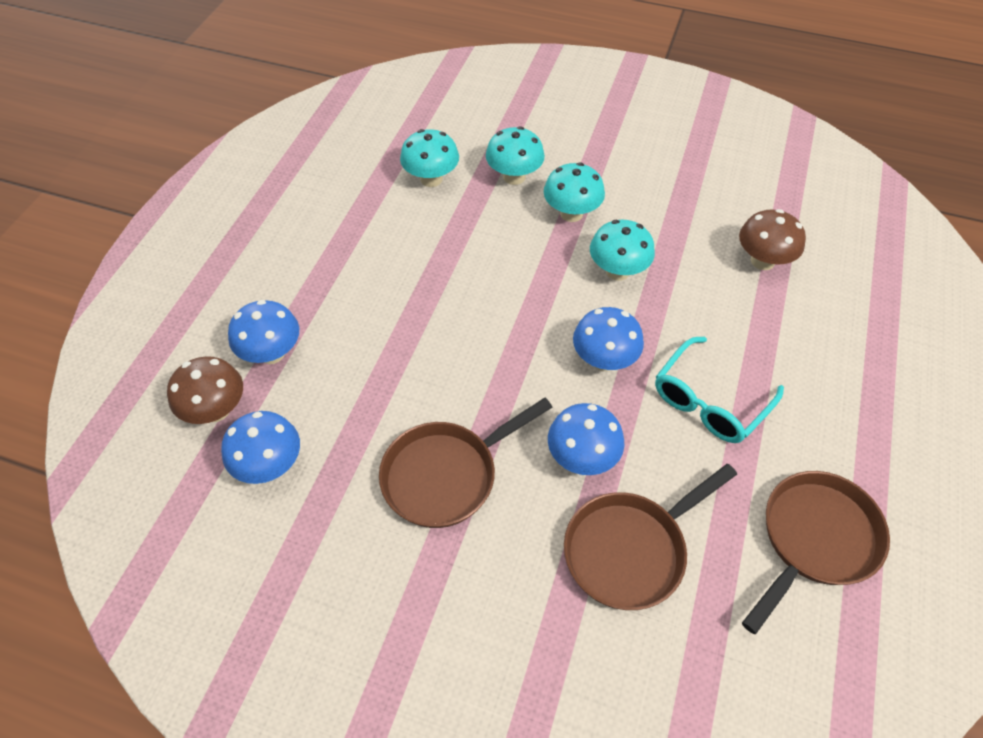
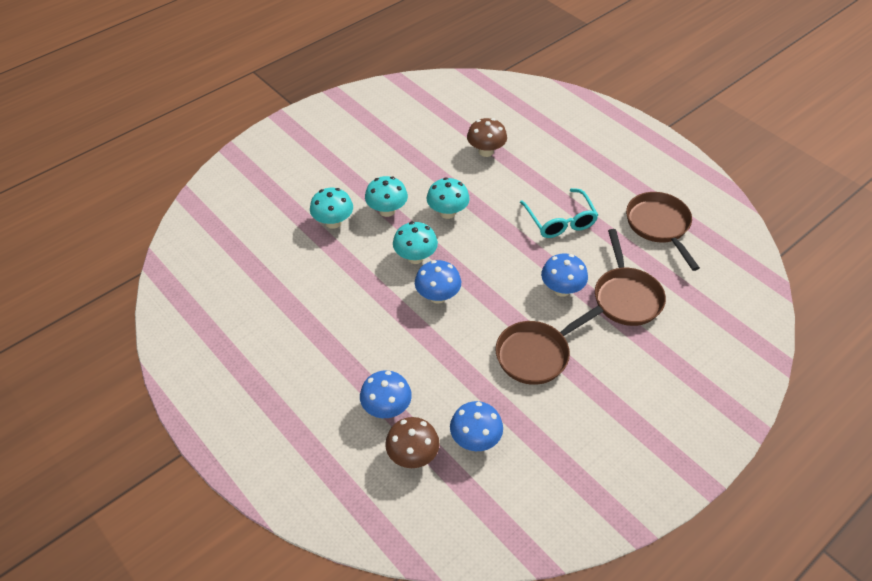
camera: 60 degrees left, 5 degrees down
(431, 179) = (299, 263): turquoise mushroom -> turquoise mushroom (415, 257)
(446, 475) = (536, 354): brown pan -> brown pan turned 60 degrees clockwise
(604, 360) = (505, 249): blue mushroom -> blue mushroom (437, 296)

